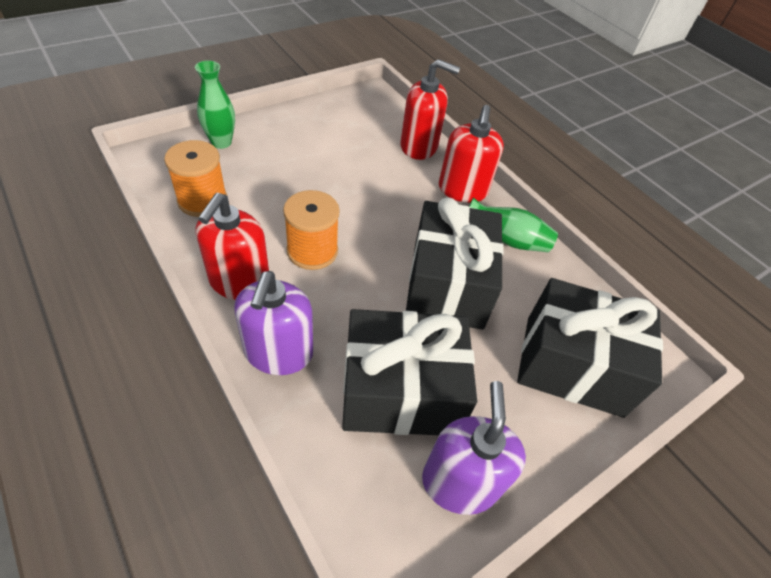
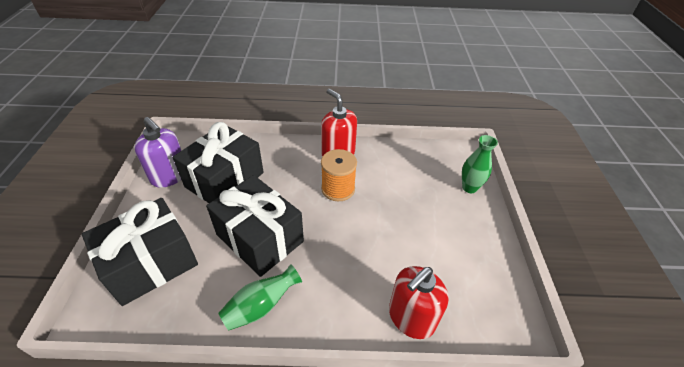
camera: 130 degrees right, 5 degrees down
(202, 200) = (411, 161): orange spool -> none
(278, 353) = (285, 151): purple soap dispenser -> none
(462, 190) = (334, 314): red soap dispenser -> none

